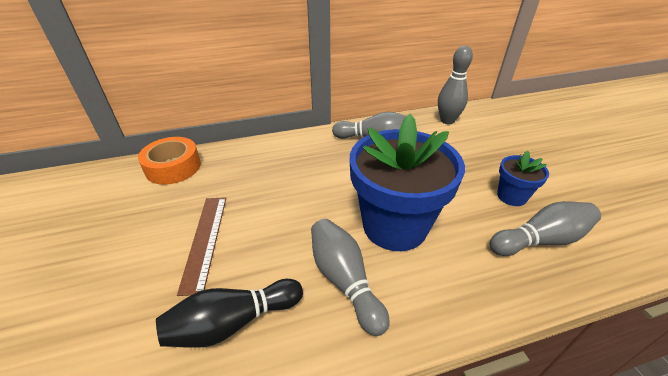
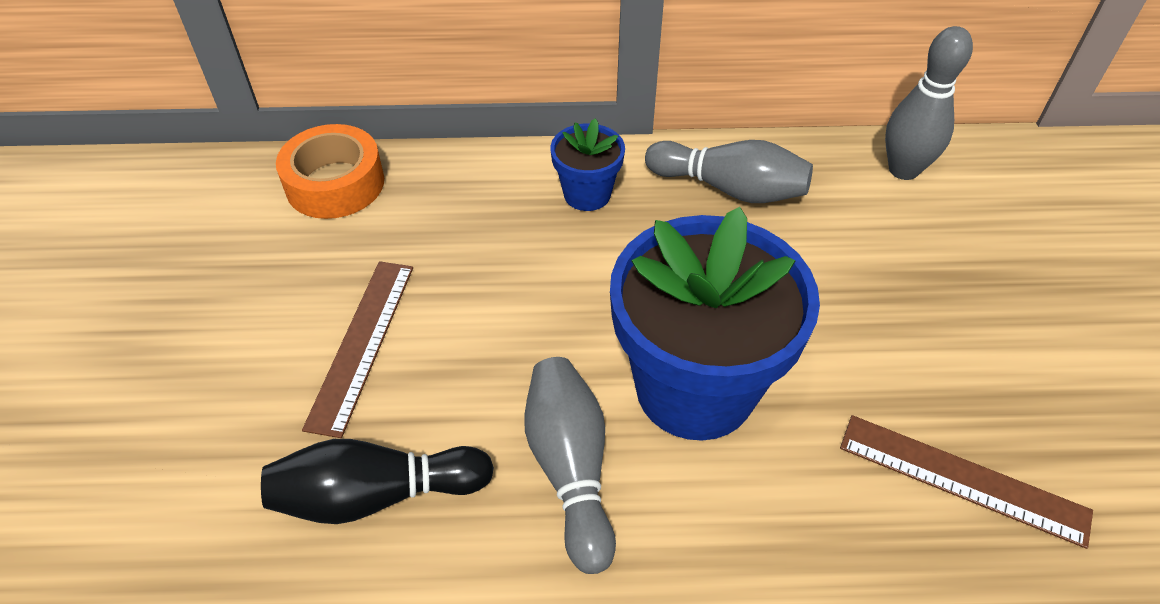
camera: 15 degrees right, 10 degrees up
(511, 196) = (953, 376): blue flower pot -> blue flower pot (587, 194)
(540, 240) = (962, 478): grey bowling pin -> brown ruler

